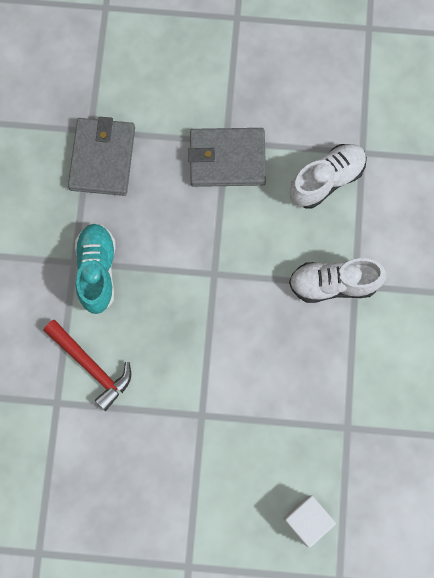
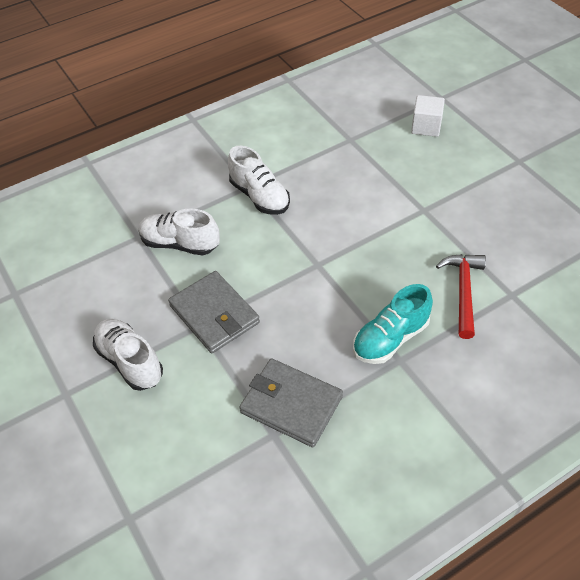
camera: 125 degrees left, 25 degrees down
(102, 158) = (291, 404): grey wallet -> grey wallet turned 60 degrees clockwise
(230, 74) = (130, 361): none -> white shoe

